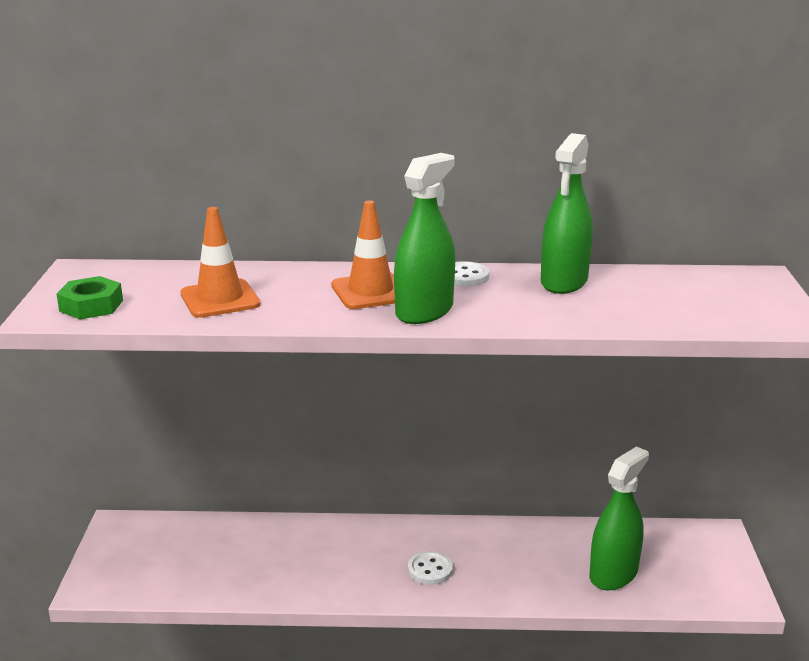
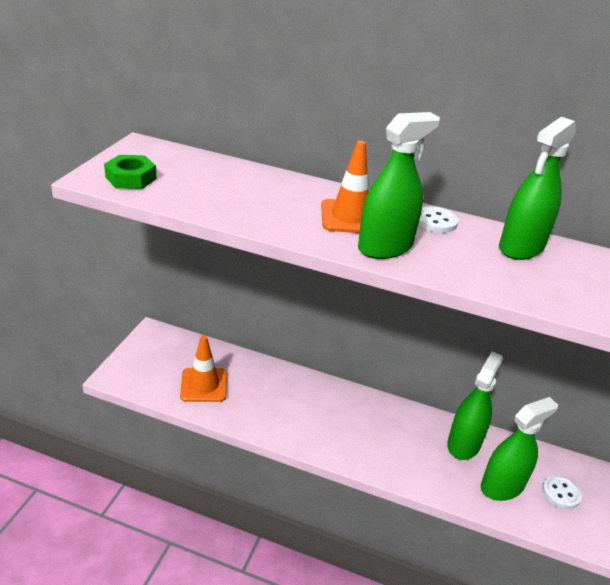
camera: 15 degrees right, 10 degrees up
(220, 299) = (228, 195): orange traffic cone -> orange traffic cone (204, 385)
(430, 570) = (358, 436): white button -> white button (561, 493)
(554, 543) = (463, 444): none -> green spray bottle

